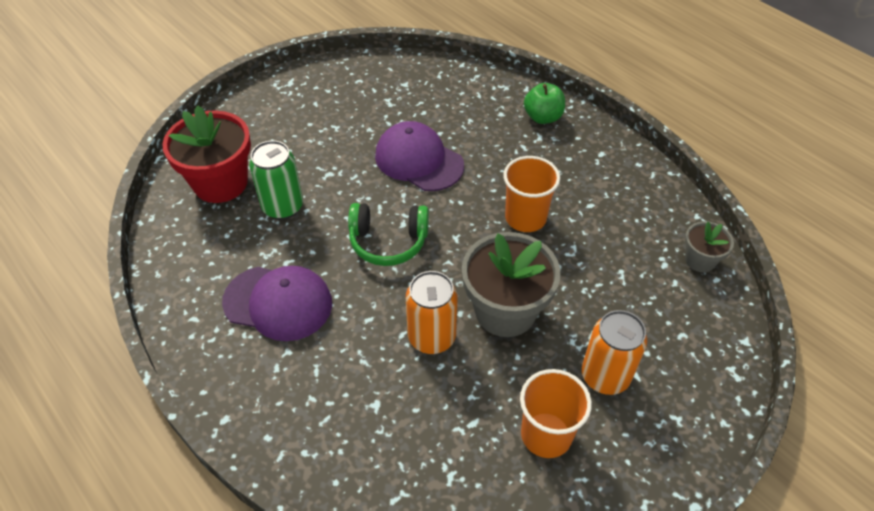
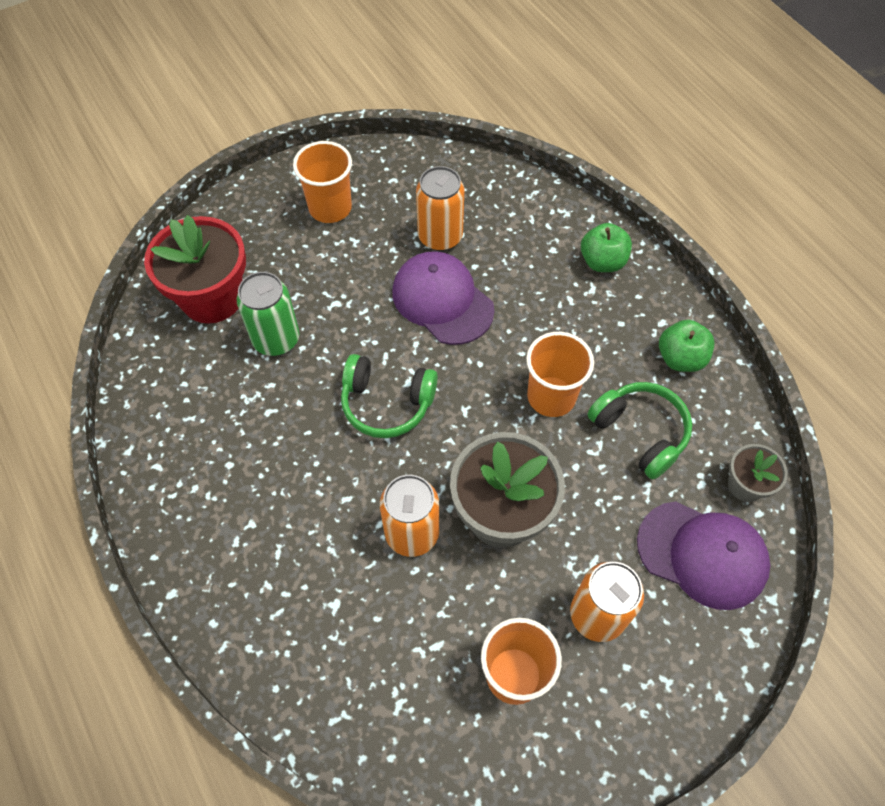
camera: 10 degrees right, 10 degrees up
(278, 302) = (251, 461): purple cap -> purple cap (702, 554)
(310, 106) = (330, 208): none -> orange cup
(406, 116) = (440, 237): none -> orange can
(605, 234) = (640, 432): none -> green headphones
(623, 177) = (680, 358): none -> green apple

